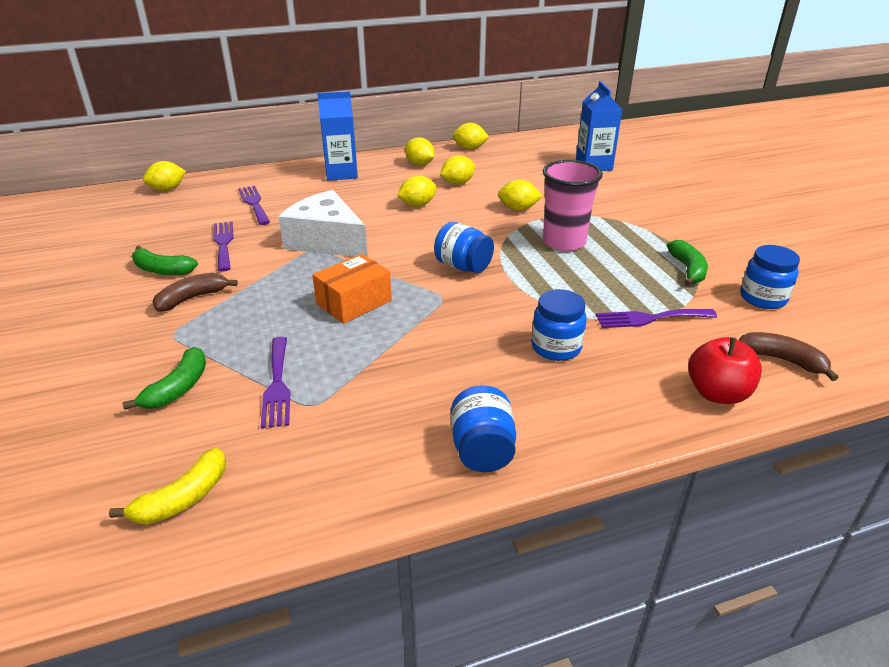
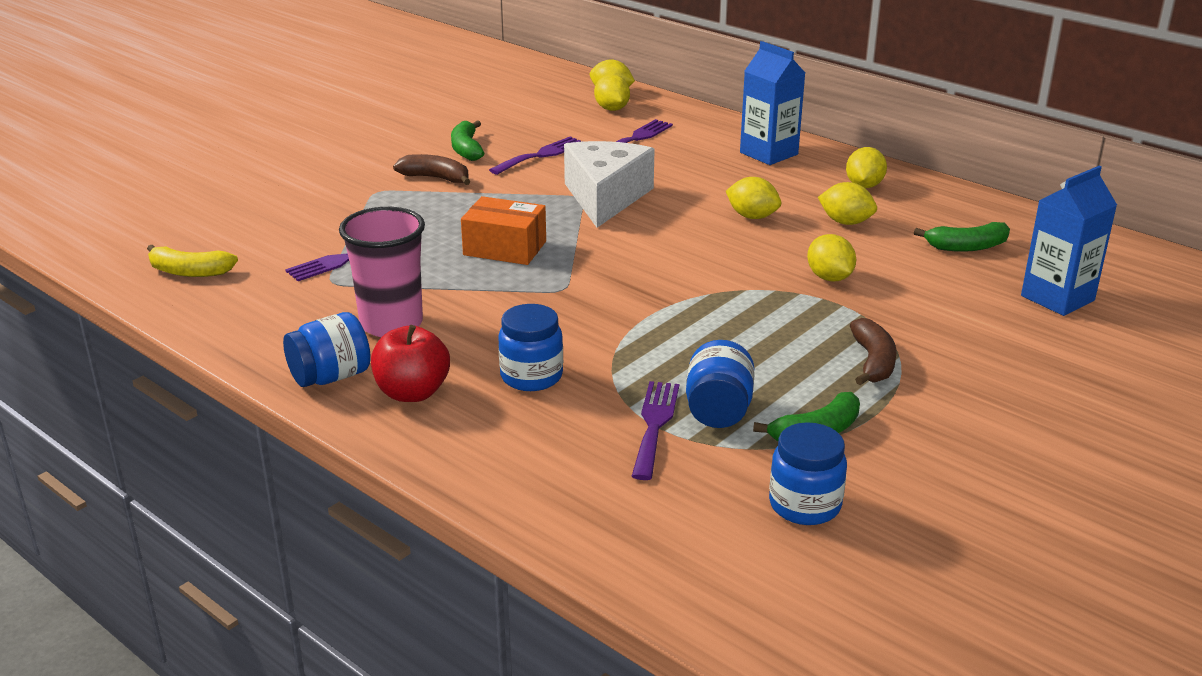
camera: 60 degrees right, 5 degrees down
(178, 388) = (308, 222): green banana -> green banana (967, 247)
(463, 266) = (640, 282): blue jar -> blue jar (718, 411)
(469, 148) = (965, 201): yellow lemon -> yellow lemon (612, 109)
(564, 242) = (778, 328): pink cup -> pink cup (391, 324)
(650, 318) = (655, 425): purple fork -> purple fork turned 45 degrees clockwise
(717, 393) = (535, 497): red apple -> red apple (412, 393)
(782, 360) = (654, 538): brown banana -> brown banana (873, 362)

